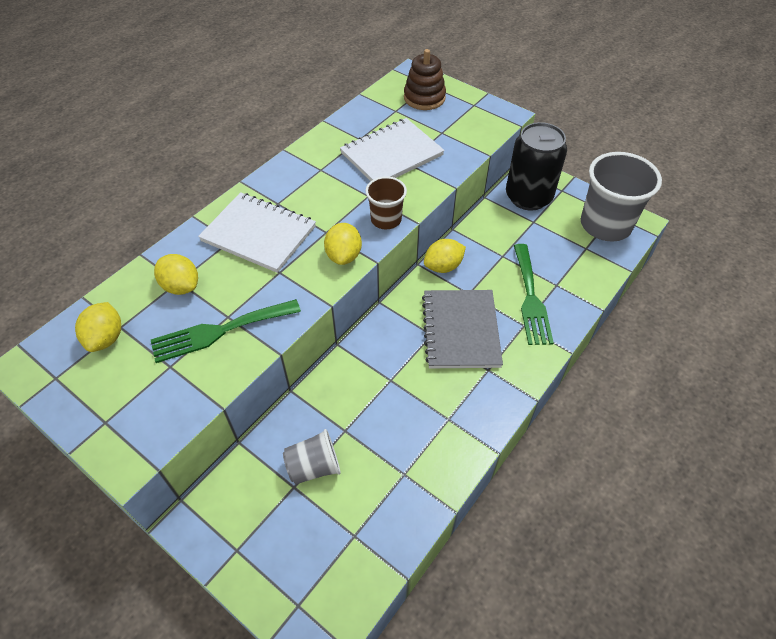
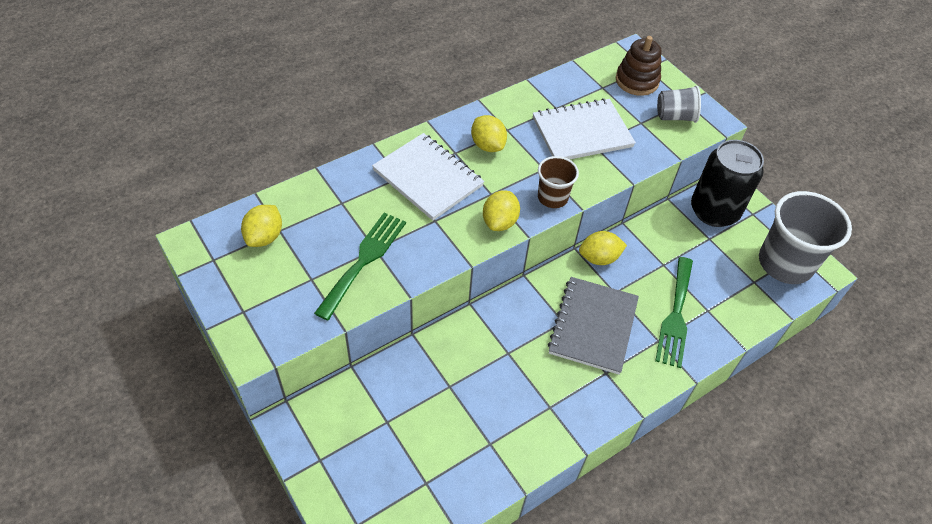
camera: 15 degrees right, 0 degrees up
(181, 286) = (343, 208): yellow lemon -> yellow lemon (487, 145)
(220, 331) = (364, 260): green fork -> green fork turned 120 degrees clockwise
(314, 466) = (410, 410): grey cup -> grey cup (675, 116)

